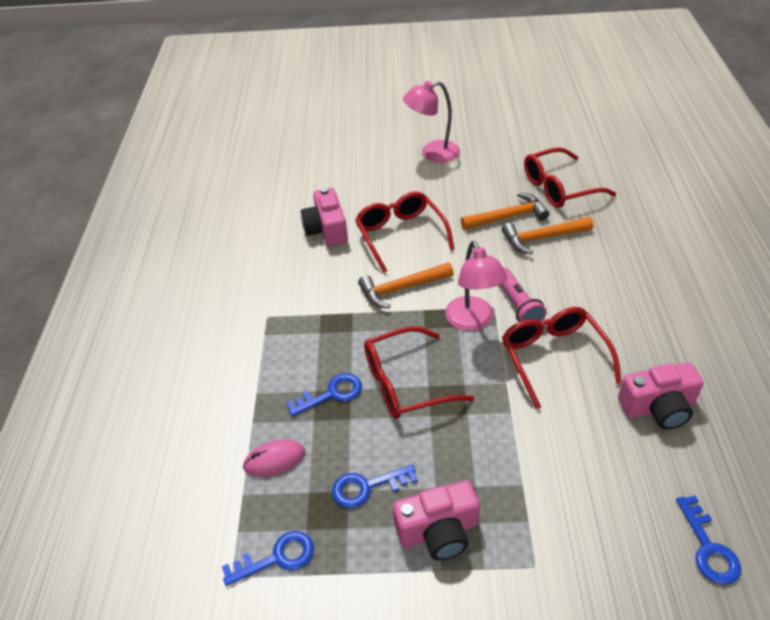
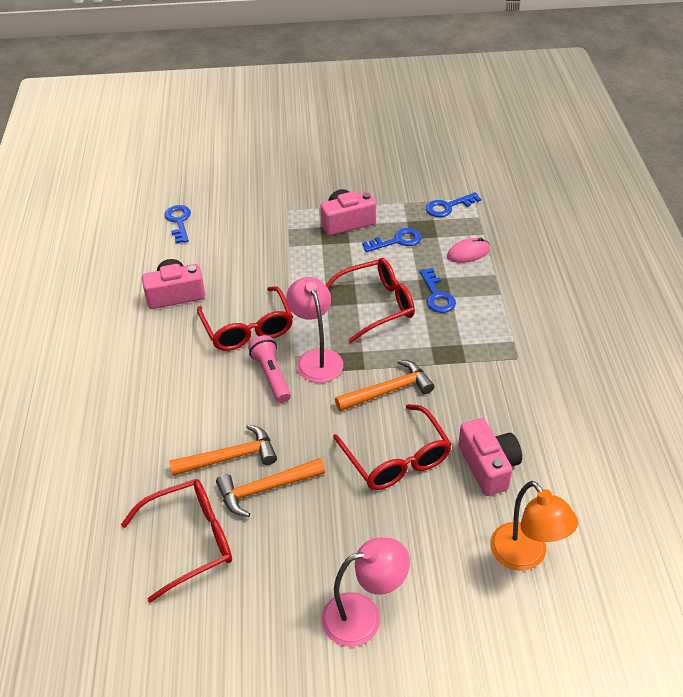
camera: 175 degrees right, 0 degrees up
(318, 179) = (525, 556): none -> orange lamp
(331, 394) = (437, 295): blue key -> blue key turned 75 degrees counterclockwise

